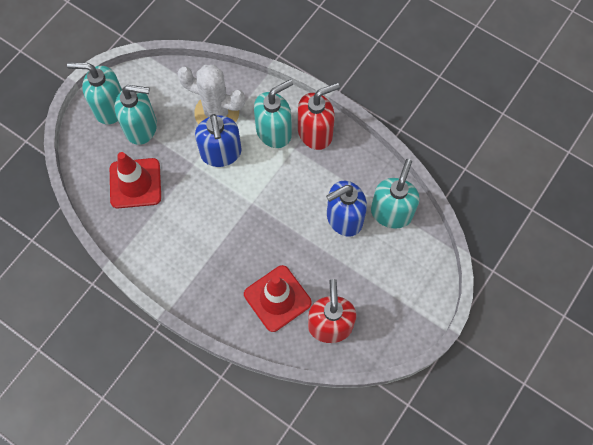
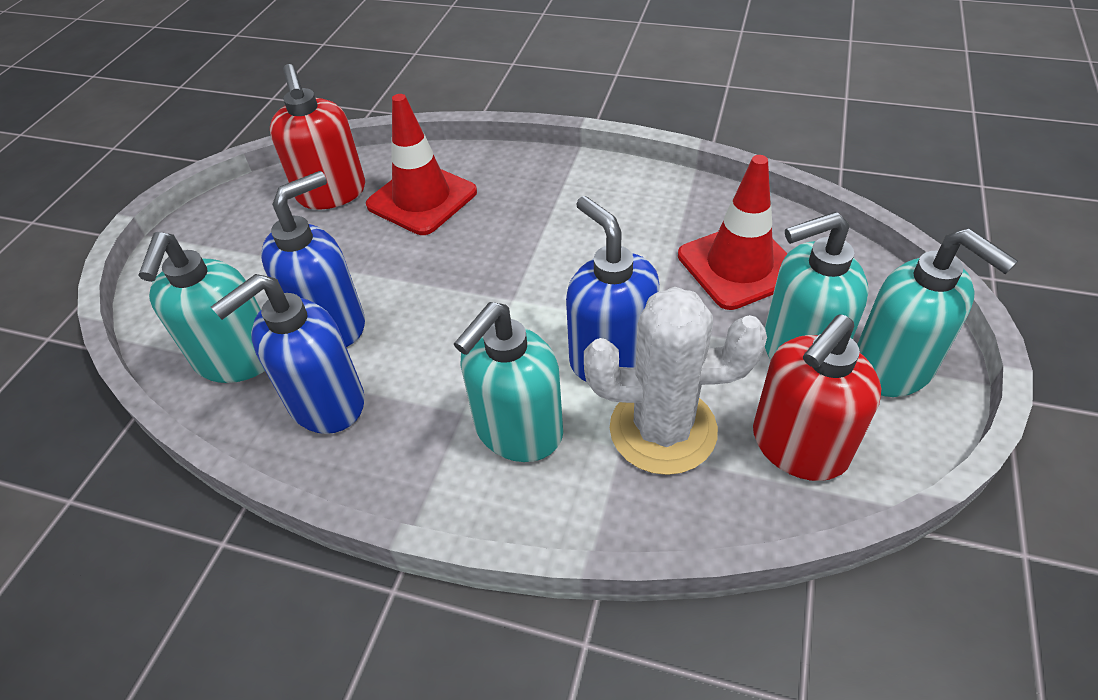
camera: 165 degrees right, 20 degrees down
(110, 108) = (893, 367): turquoise soap dispenser -> turquoise soap dispenser turned 60 degrees clockwise
(315, 133) = (423, 457): red soap dispenser -> red soap dispenser (798, 446)
(352, 173) = (326, 403): none -> blue soap dispenser

